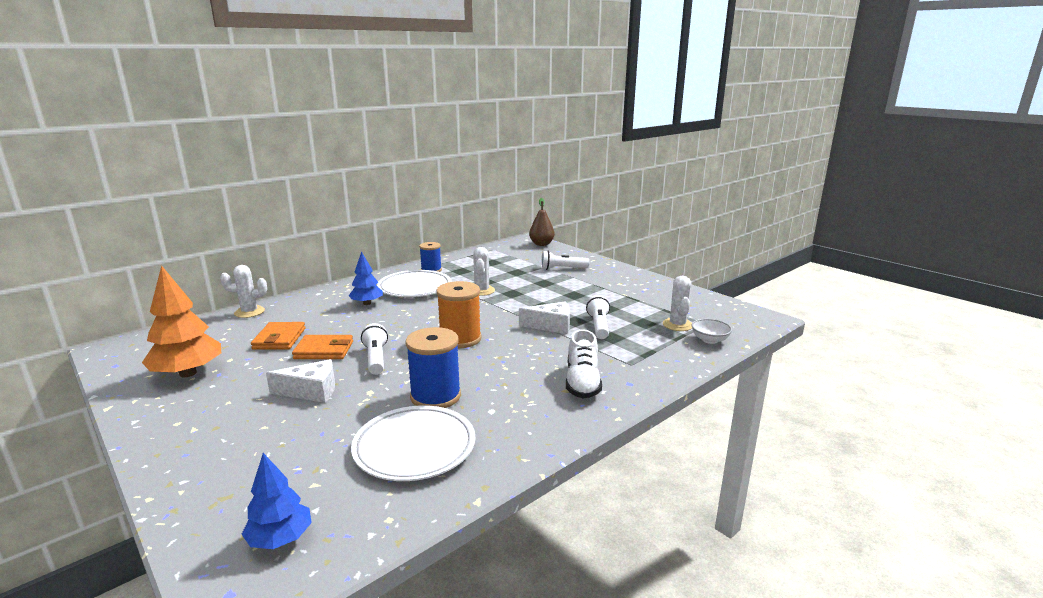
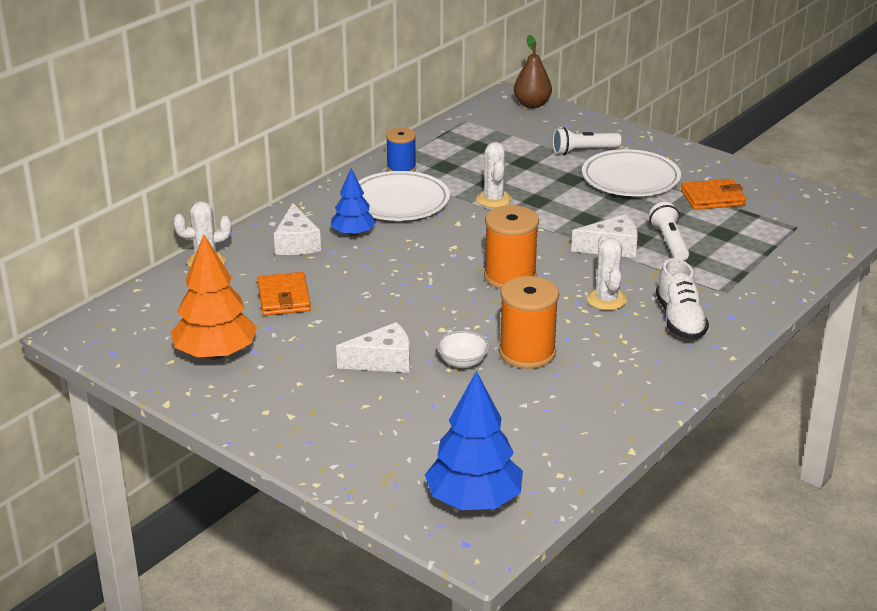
camera: 10 degrees left, 10 degrees up
(280, 539) = (474, 501): blue tree -> blue tree, size x1.64
(322, 306) = (297, 243): none -> white cheese
(324, 350) = (354, 308): orange wallet -> orange wallet (712, 198)
(376, 358) = (426, 313): white flashlight -> none
(414, 447) = (540, 409): white plate -> white plate (630, 178)
(435, 396) = (527, 353): blue spool -> orange spool
(677, 325) = (763, 232): white cactus -> white cactus (606, 300)
(709, 340) = (805, 251): white bowl -> white bowl (462, 362)

